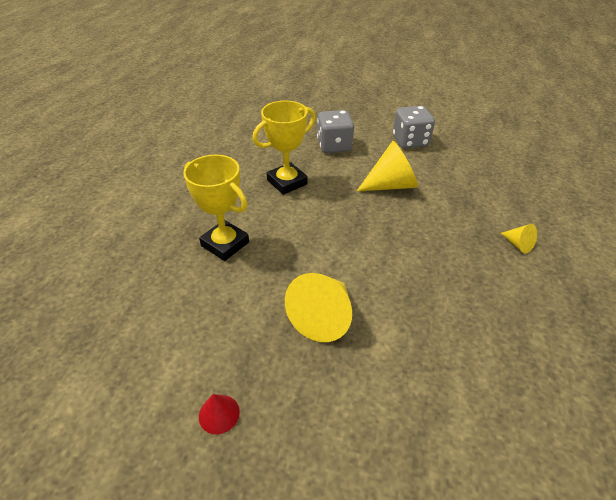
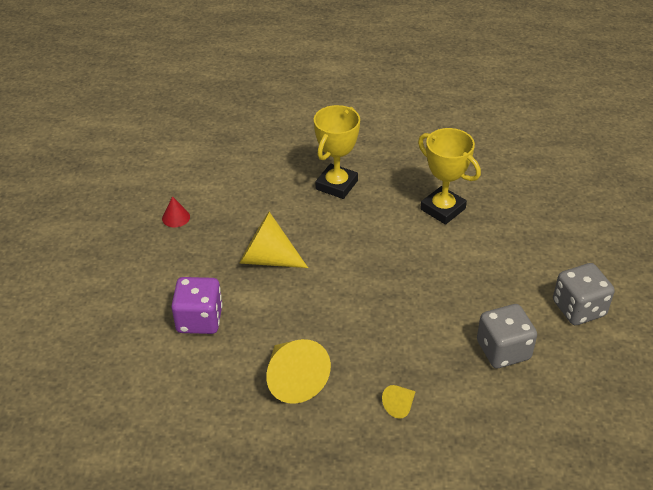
camera: 80 degrees right, 0 degrees up
(334, 146) = (532, 237): grey dice -> grey dice (503, 350)
(391, 185) = (471, 293): yellow cone -> yellow cone (294, 379)
(416, 397) = (199, 320): none -> purple dice

